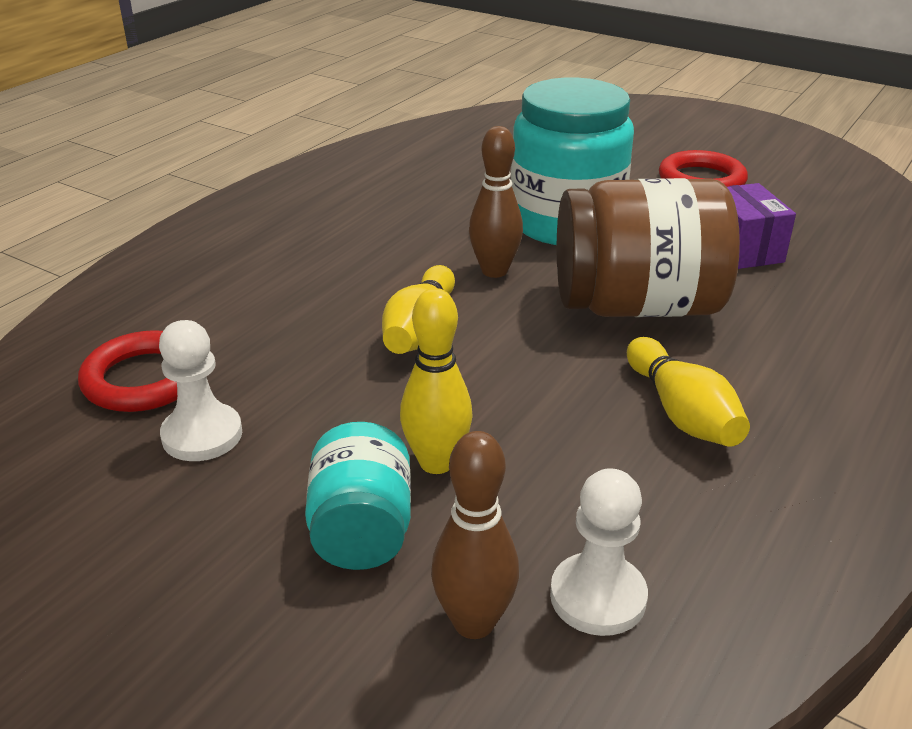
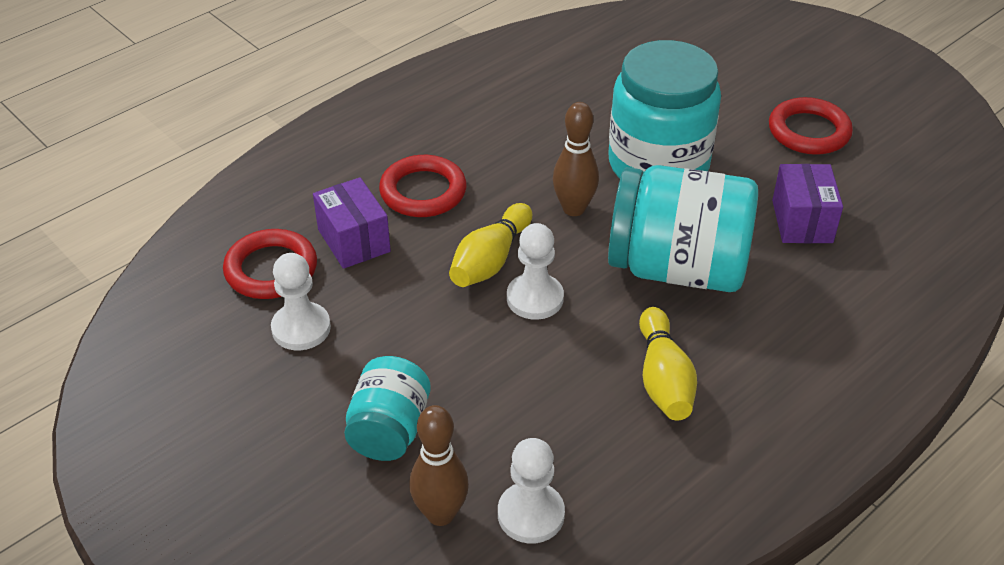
camera: 15 degrees right, 10 degrees up
(244, 335) = (354, 240): none -> purple box
(314, 279) = (423, 191): none -> red ring
(436, 462) = (460, 385): yellow bowling pin -> none
(489, 358) = (535, 298): none -> white pawn
(636, 306) = (677, 267): brown jar -> turquoise jar

